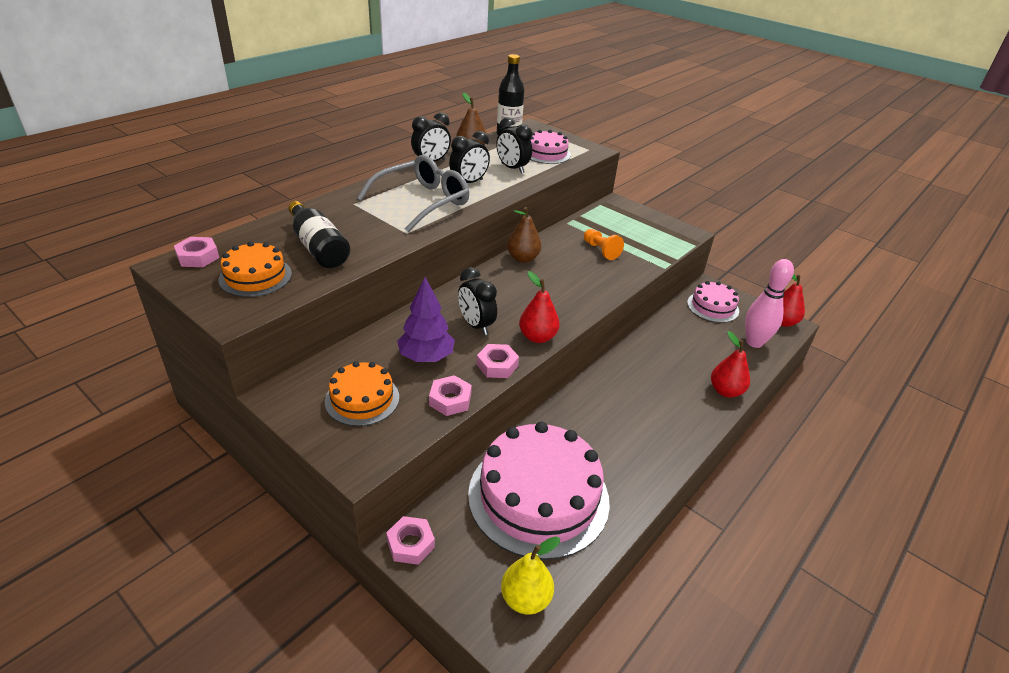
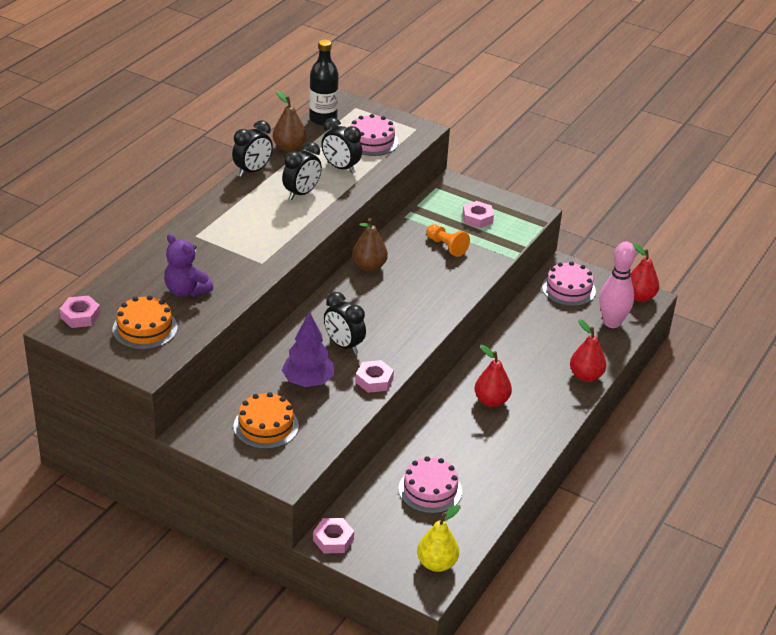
camera: 10 degrees left, 0 degrees up
(318, 247) = (186, 290): black bottle -> purple teddy bear
(422, 202) = (263, 224): grey glasses -> none
(450, 400) = (342, 416): pink nut -> pink nut (477, 218)
(537, 337) = (404, 349): red pear -> red pear (491, 401)
(538, 496) = (430, 490): pink cake -> pink cake, size x0.52

